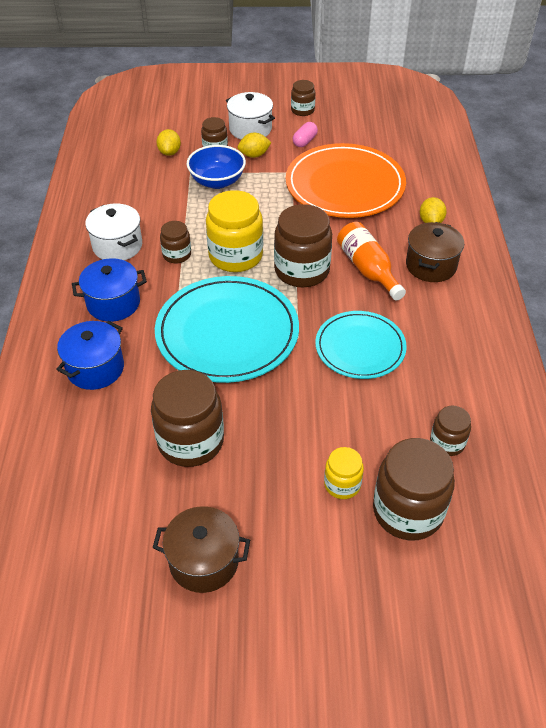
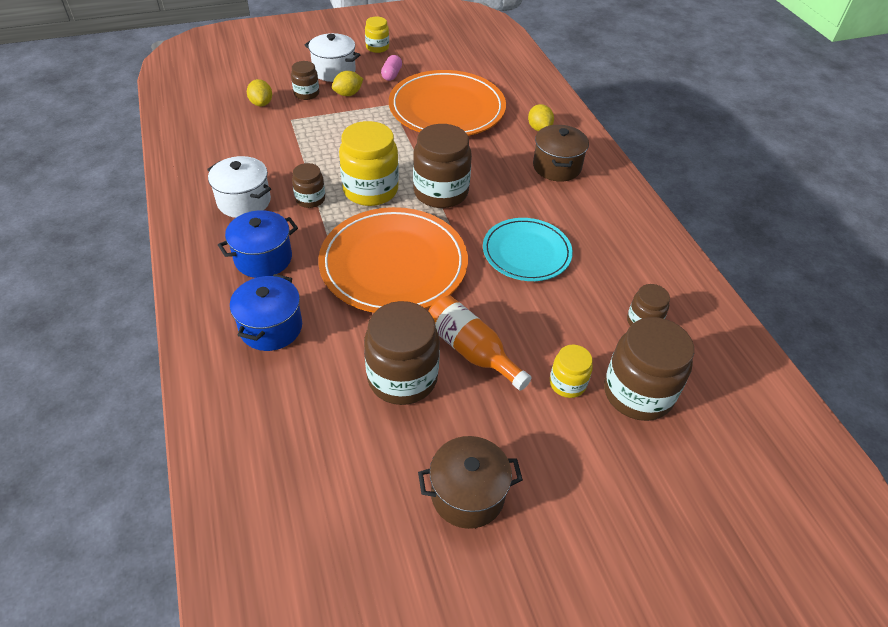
camera: 20 degrees left, 0 degrees up
(217, 181) = (322, 123): blue bowl -> none
(227, 332) = (393, 264): turquoise plate -> orange plate
(302, 110) = (377, 47): brown jar -> yellow jar
(368, 269) = (502, 180): orange bottle -> orange bottle (471, 351)

